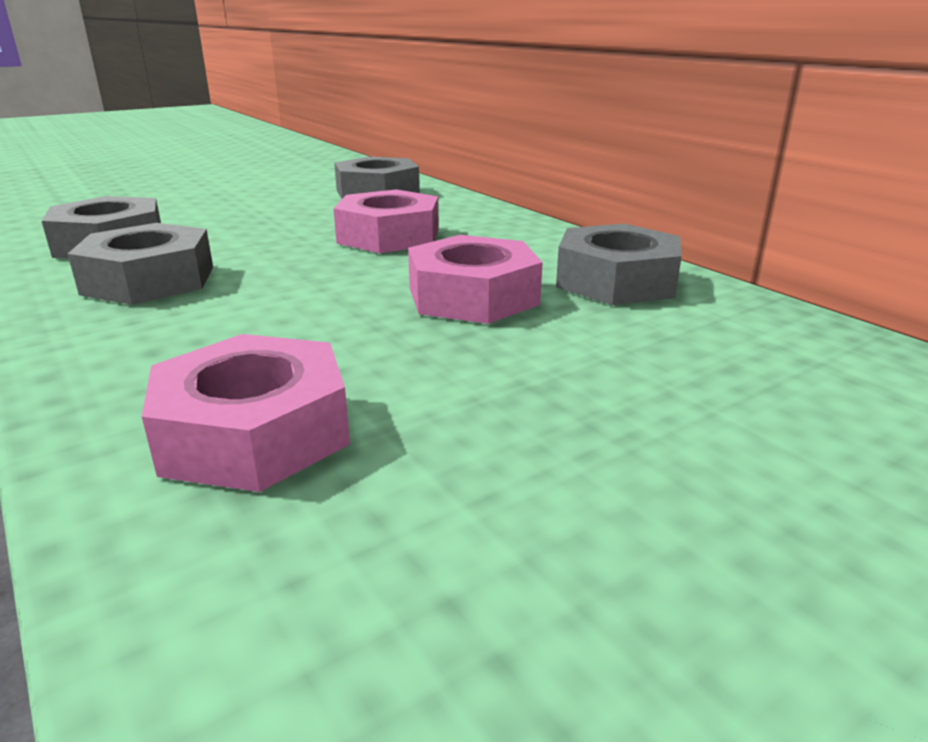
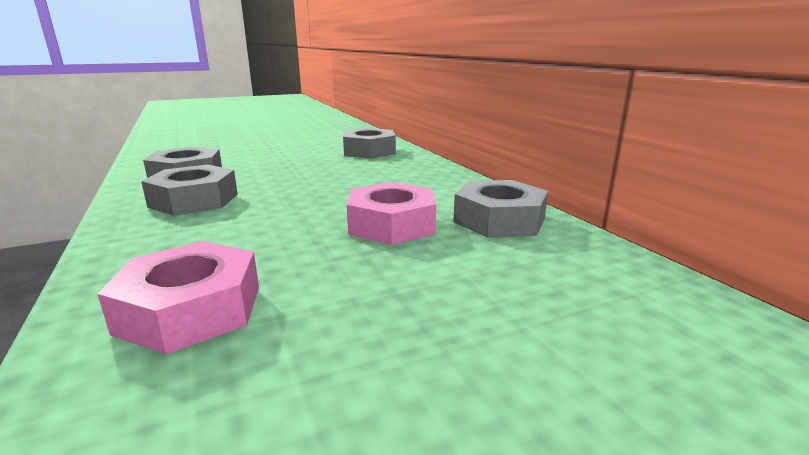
camera: 10 degrees right, 5 degrees down
(389, 236) = (360, 180): pink nut -> none

